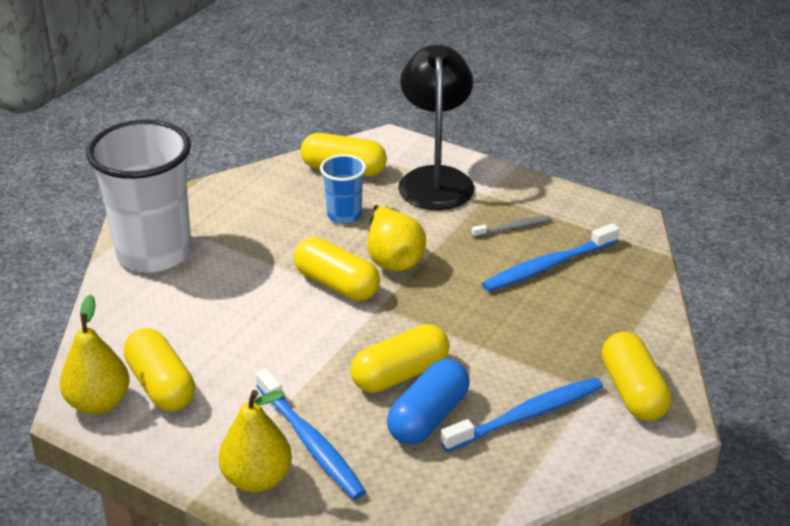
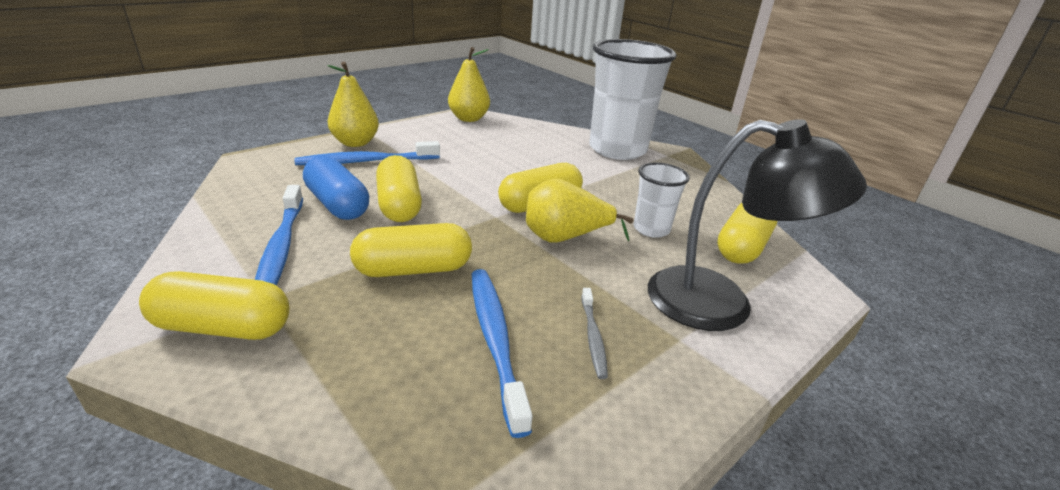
camera: 105 degrees right, 5 degrees down
(161, 385) = (469, 133): yellow capsule -> yellow capsule (413, 269)
(344, 215) = (651, 229): blue cup -> white cup

